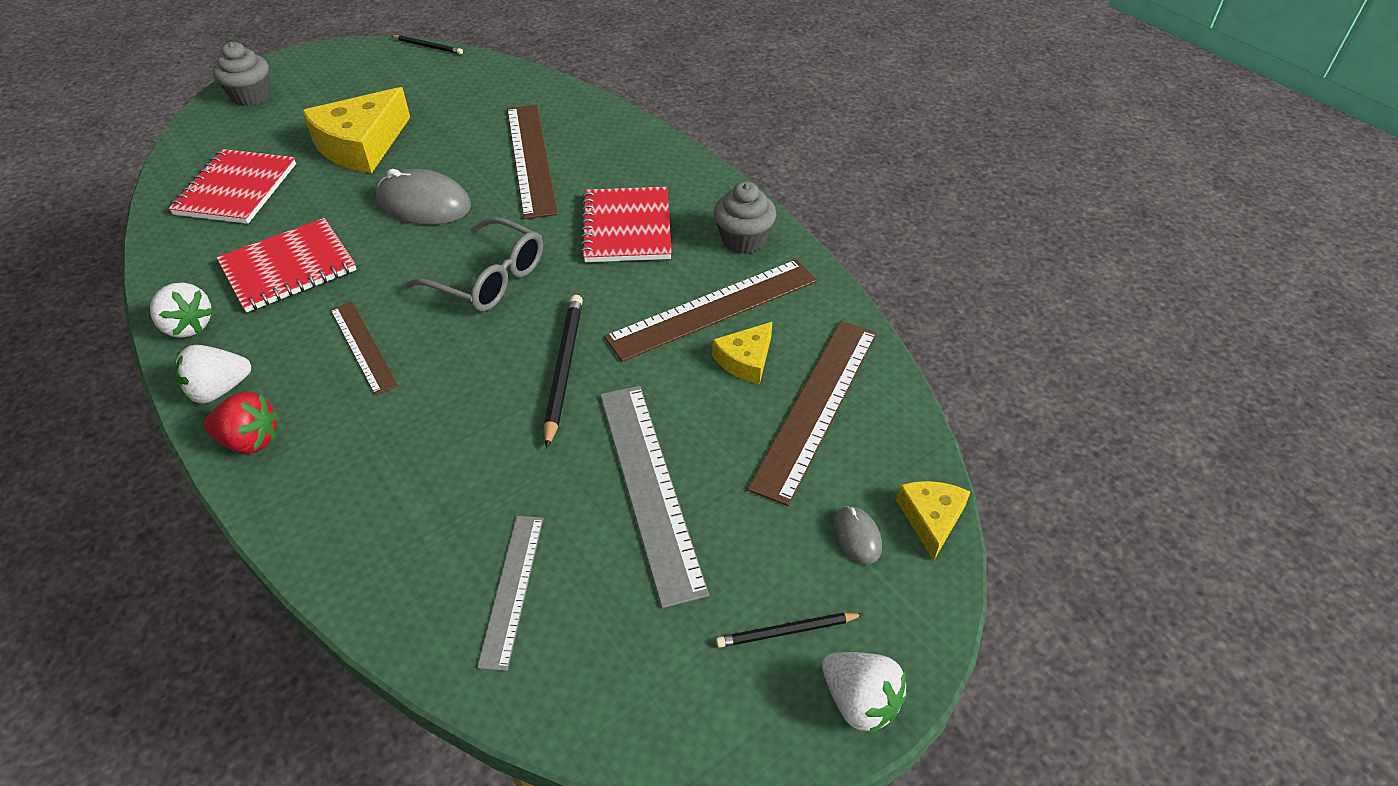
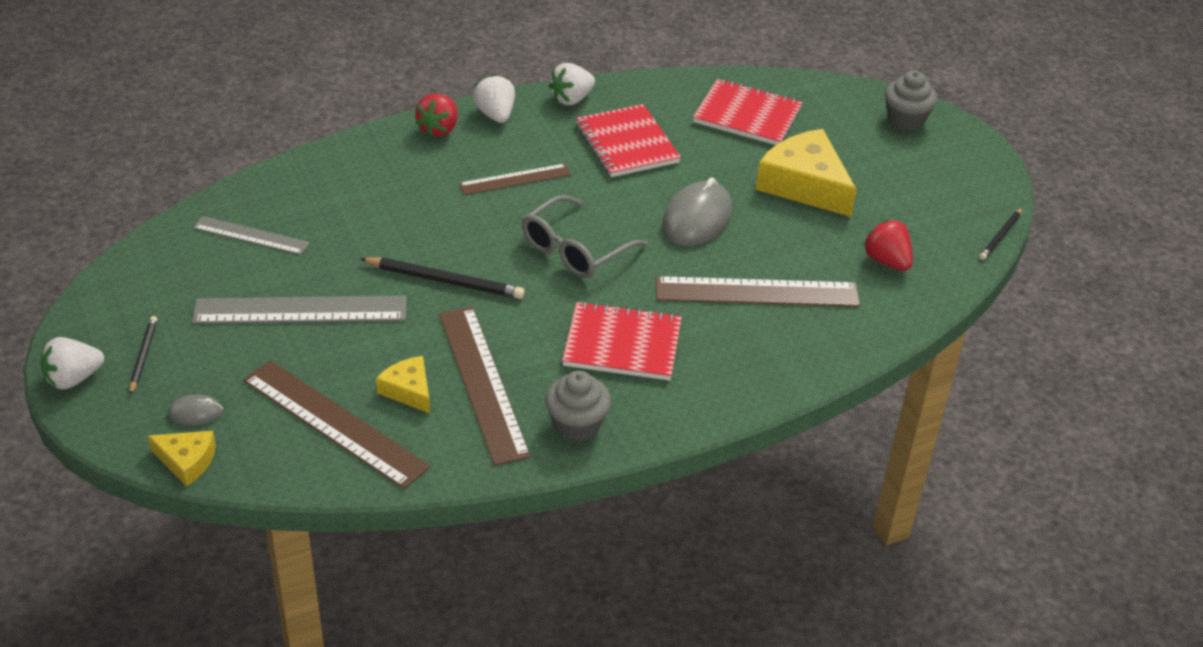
camera: 100 degrees right, 5 degrees down
(472, 96) = (886, 261): none -> red strawberry

